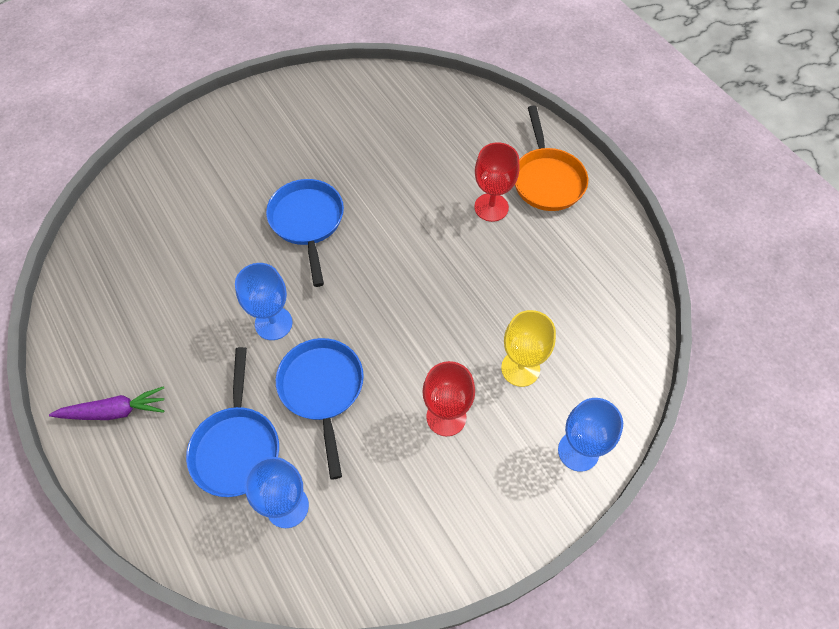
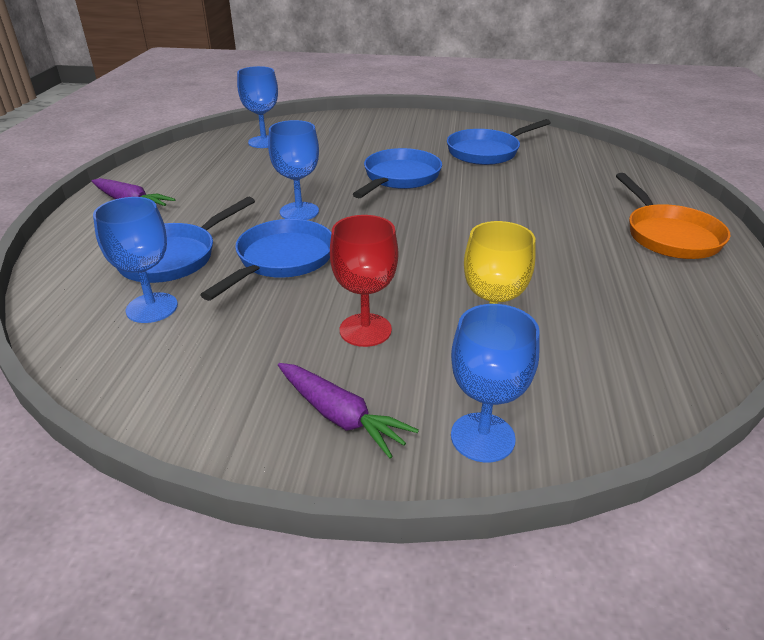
camera: 40 degrees right, 25 degrees down
(128, 240) = (264, 142): none -> blue goblet
(343, 137) = (486, 152): none -> blue pan
(491, 207) = (583, 229): red goblet -> none
(498, 496) = (340, 416): none -> purple carrot
(547, 179) = (669, 235): orange pan -> orange pan turned 45 degrees counterclockwise

